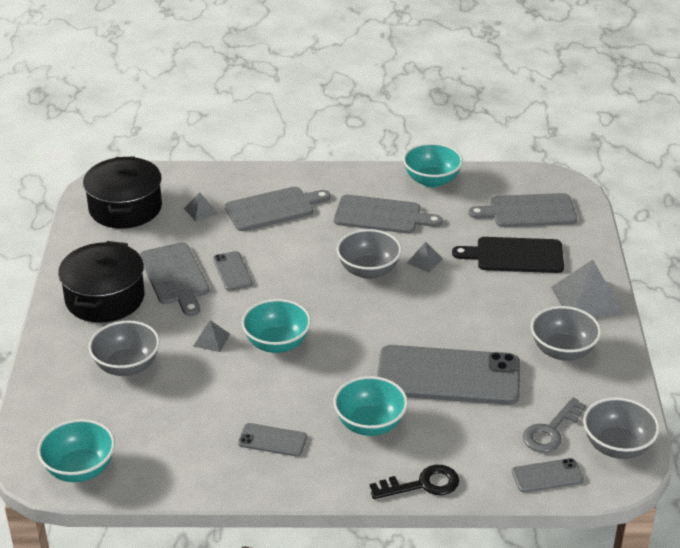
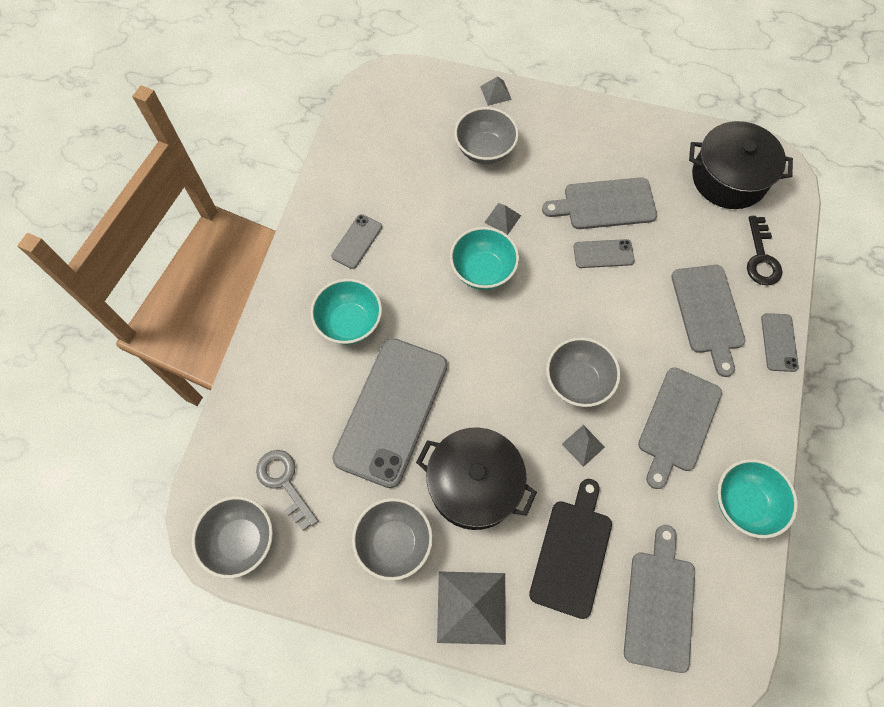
camera: 105 degrees right, 30 degrees up
(80, 469) = (372, 106): turquoise bowl -> none
(105, 298) = (584, 145): black pot -> black pot (474, 484)
(201, 211) = (714, 243): grey pyramid -> grey pyramid (495, 93)
(422, 484) = (262, 345): black key -> black key (761, 257)
(547, 475) = (230, 457): grey phone -> grey phone (779, 342)

